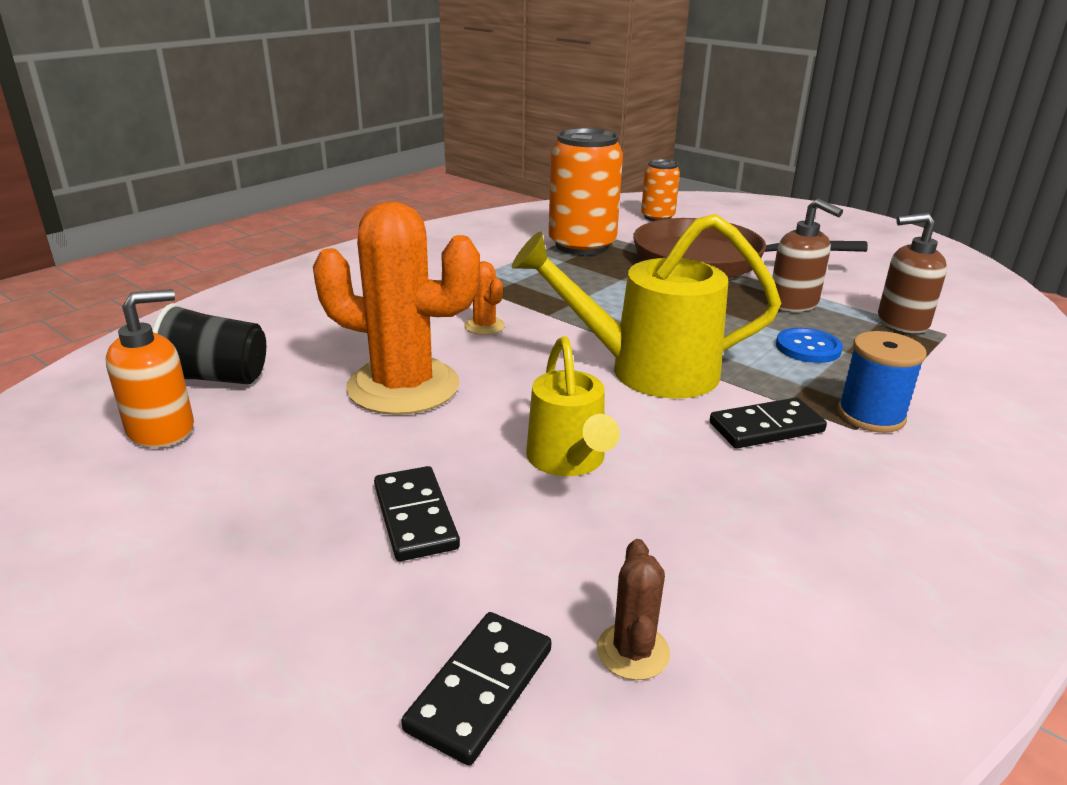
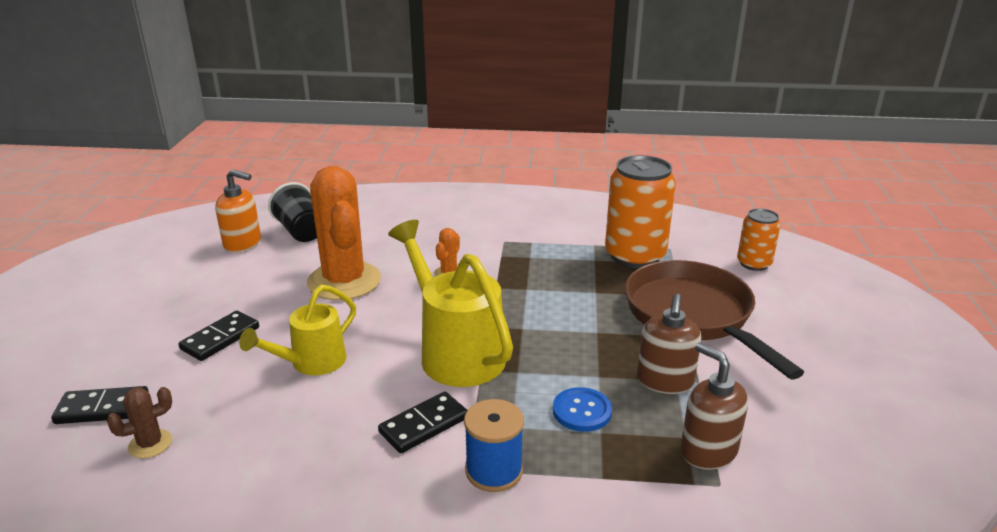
camera: 55 degrees right, 0 degrees up
(766, 428) = (424, 425): black domino -> black domino turned 75 degrees counterclockwise

